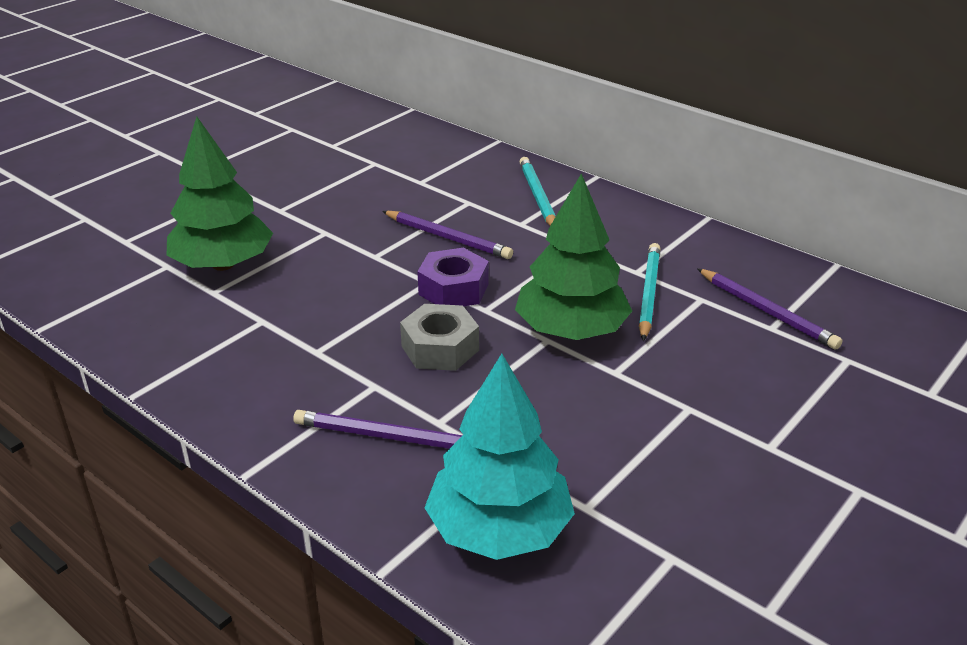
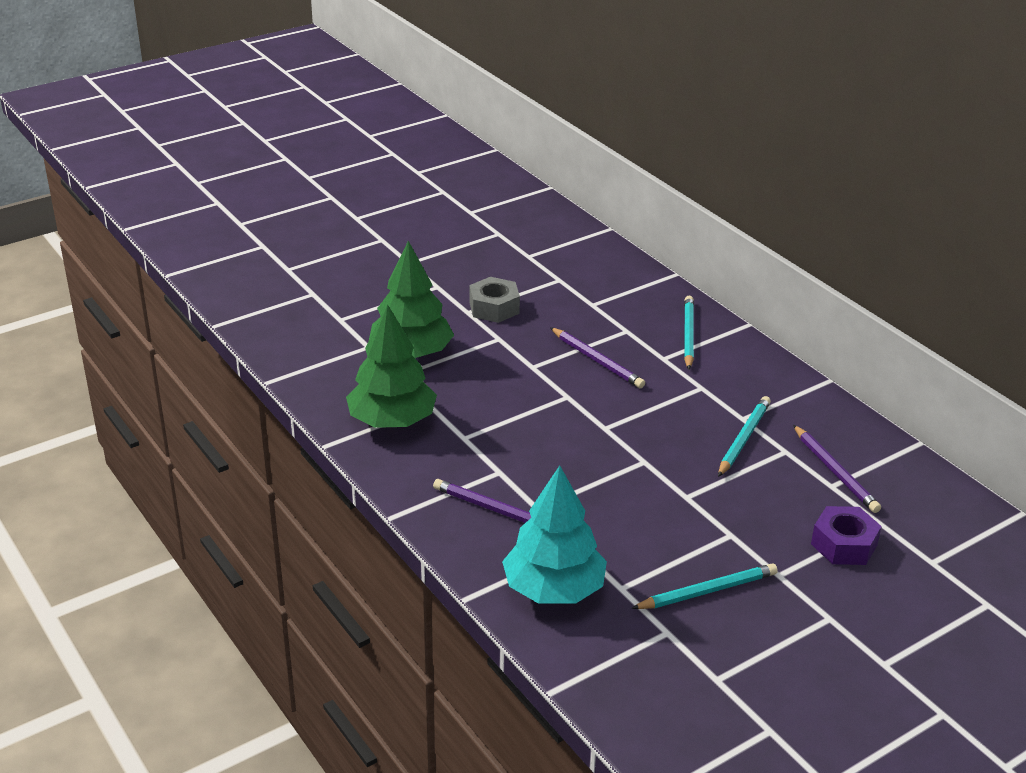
camera: 15 degrees right, 0 degrees up
(440, 348) = (558, 452): grey nut -> grey nut (494, 308)
(453, 289) = (586, 406): purple nut -> purple nut (844, 544)
(571, 330) = (666, 457): green tree -> green tree (392, 421)
(696, 488) = (707, 591): none -> turquoise pencil

